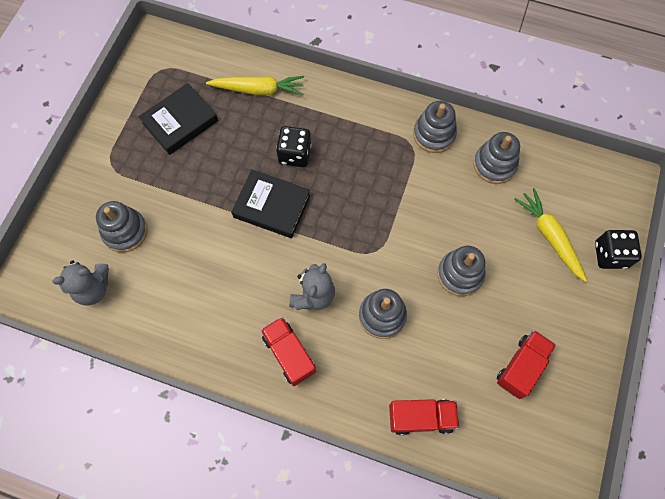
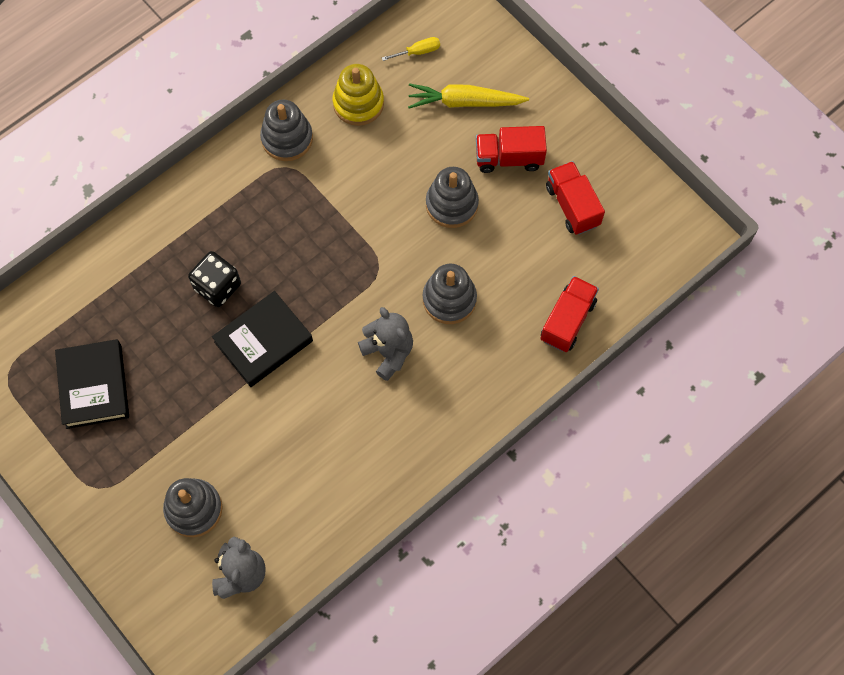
camera: 60 degrees left, 0 degrees up
(258, 90) = (111, 282): yellow carrot -> none
(289, 354) = (435, 408): red truck -> red truck (509, 158)
(494, 165) = (358, 103): grey stacking toy -> yellow stacking toy
(566, 181) = (418, 52): none -> yellow screwdriver
(610, 255) = (515, 63): black dice -> none

